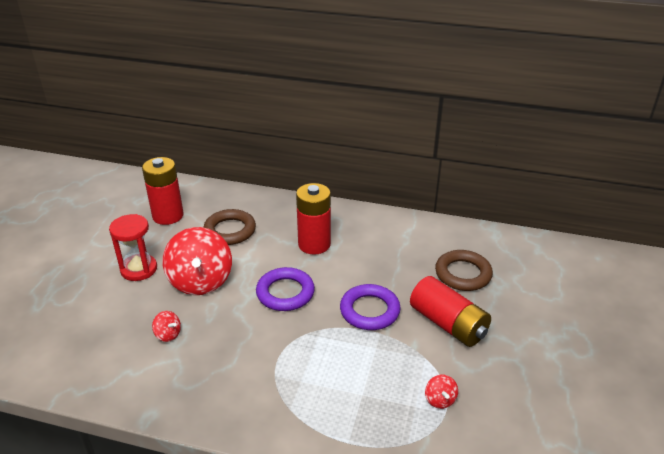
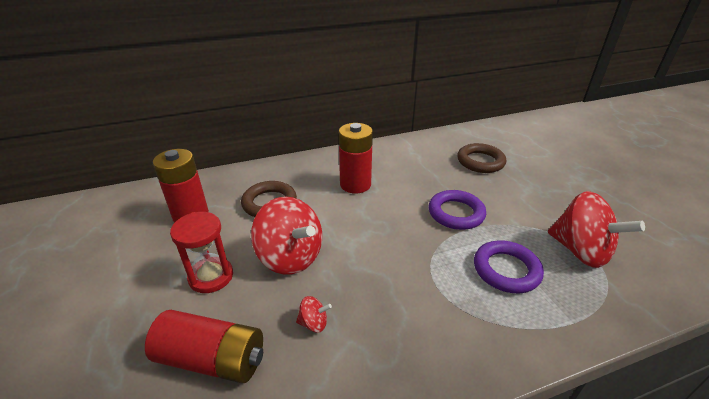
camera: 35 degrees left, 0 degrees up
(285, 293) = (377, 231): purple ring -> purple ring (506, 270)
(440, 400) = (580, 251): red spinning top -> red spinning top, size x2.39
(448, 324) = (515, 197): red battery -> red battery (212, 359)

